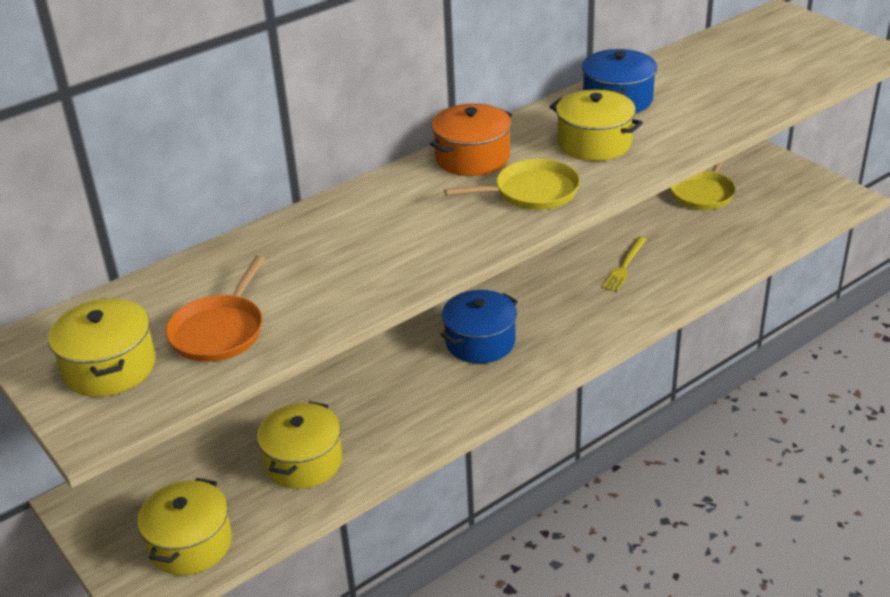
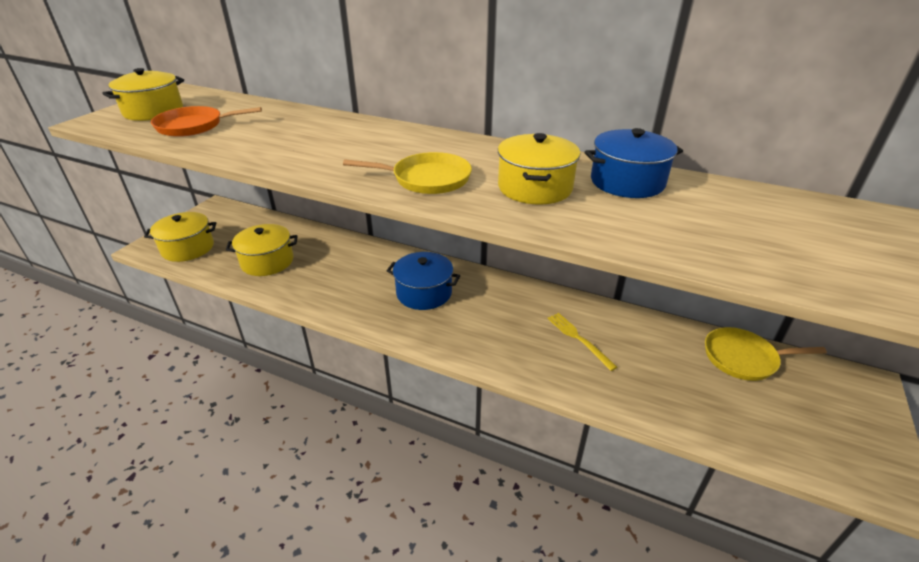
camera: 60 degrees right, 0 degrees up
(472, 158) = (460, 147): orange pot -> none
(532, 192) = (427, 179): yellow pan -> yellow pan turned 45 degrees counterclockwise
(624, 266) = (578, 339): yellow fork -> yellow fork turned 60 degrees clockwise

